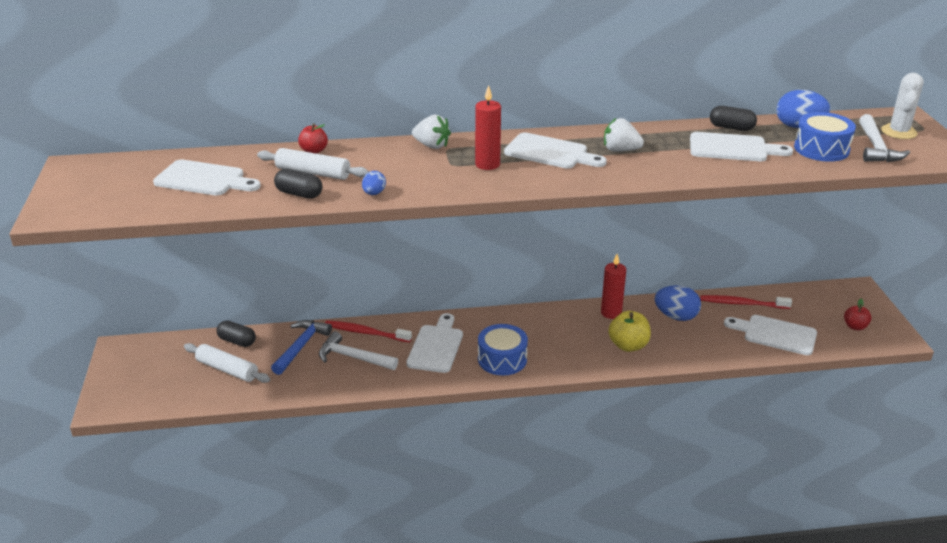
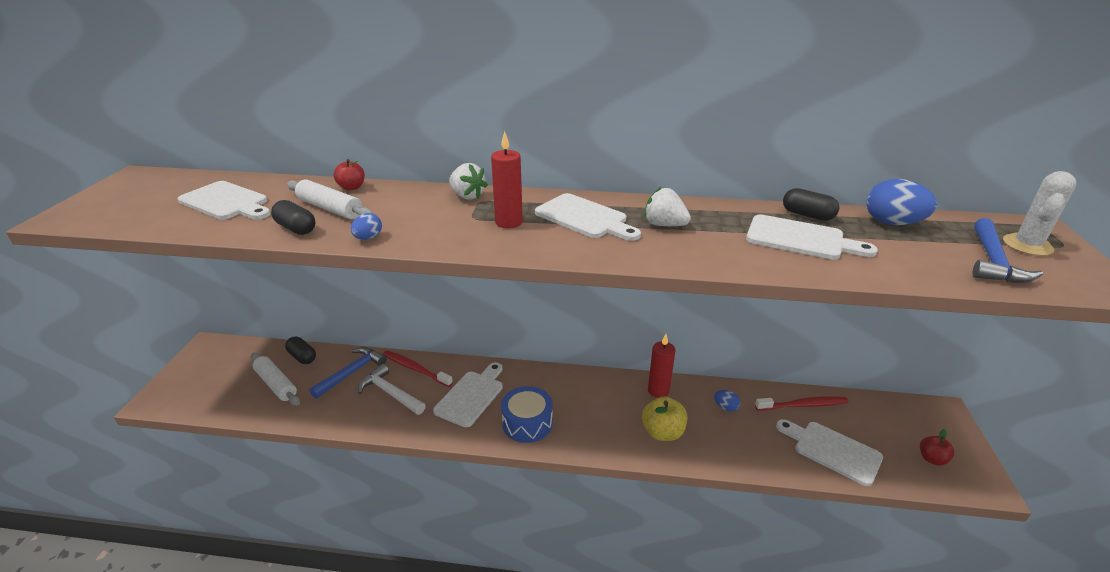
camera: 15 degrees right, 0 degrees up
(676, 316) = (725, 407): blue egg -> blue egg, size x0.54
(742, 303) = (803, 405): red toothbrush -> red toothbrush turned 150 degrees clockwise
(821, 149) = (916, 254): blue drum -> none
(876, 147) = (993, 261): white hammer -> blue hammer

